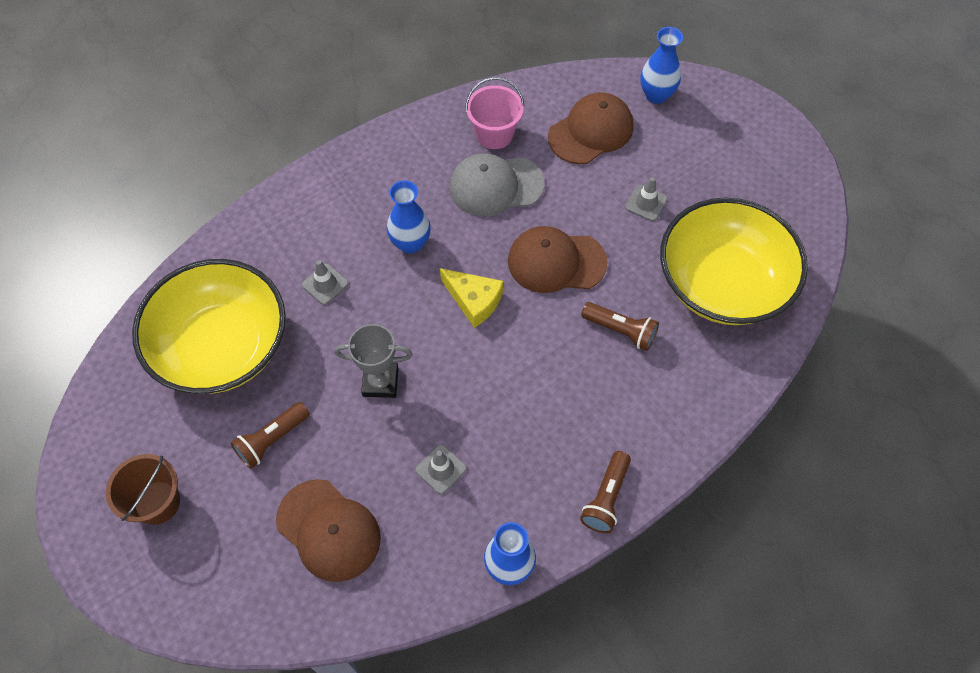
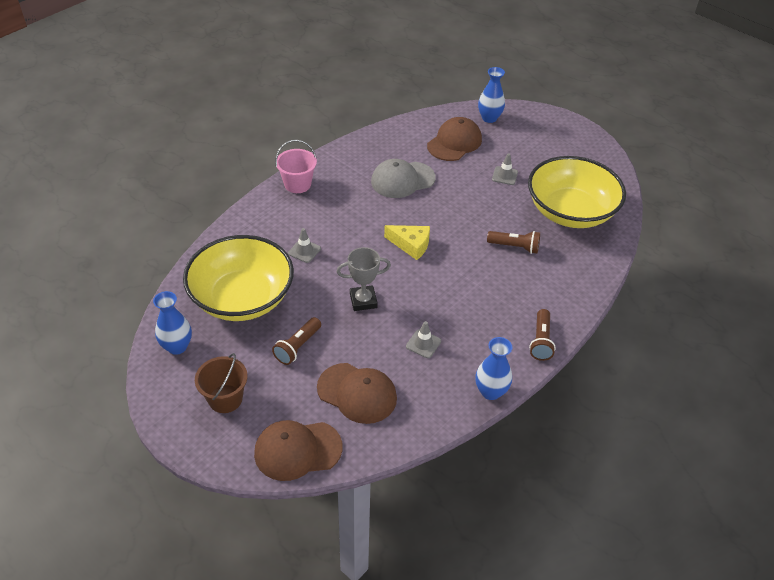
camera: 15 degrees left, 15 degrees down
(410, 243) = (356, 219): blue vase -> blue vase (177, 346)
(494, 134) = (391, 152): pink bucket -> pink bucket (297, 184)
(556, 262) = (458, 216): brown cap -> brown cap (297, 450)

